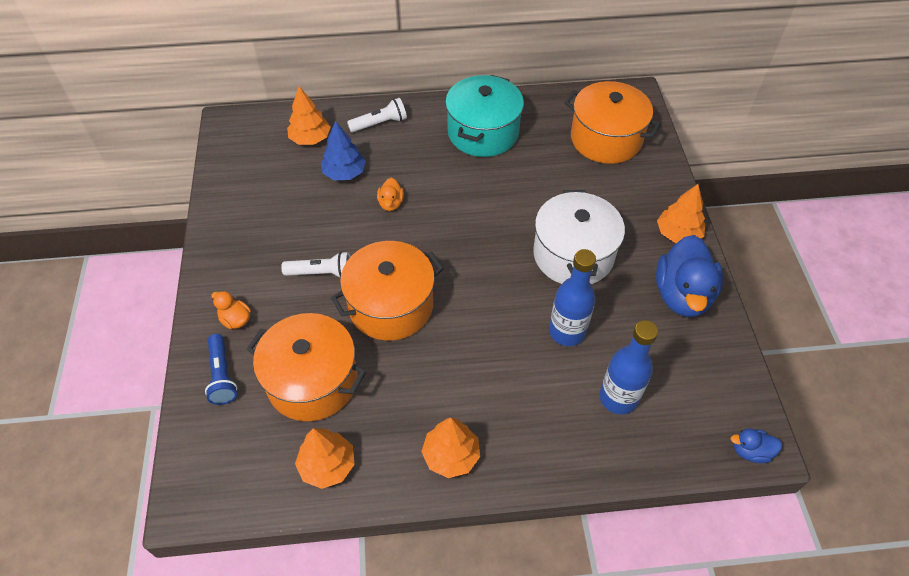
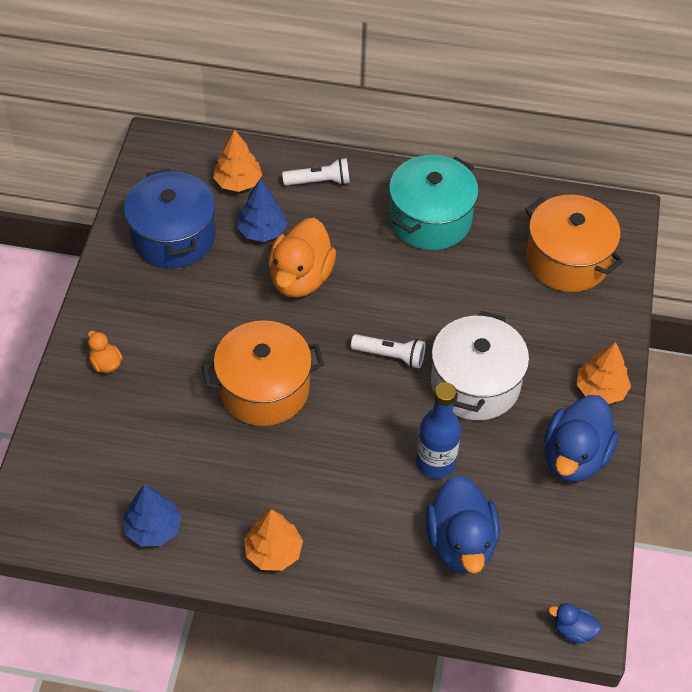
camera: 15 degrees right, 0 degrees up
(222, 375) = (78, 416): blue flashlight -> none
(267, 195) = (173, 236): none -> blue pot
(312, 381) = (163, 445): orange pot -> none
(321, 273) = (204, 337): white flashlight -> white flashlight (390, 356)
(327, 465) = (153, 528): orange tree -> blue tree
(391, 203) = (300, 278): orange duck -> orange duck, size x2.16
(618, 398) = (461, 543): blue bottle -> blue duck

